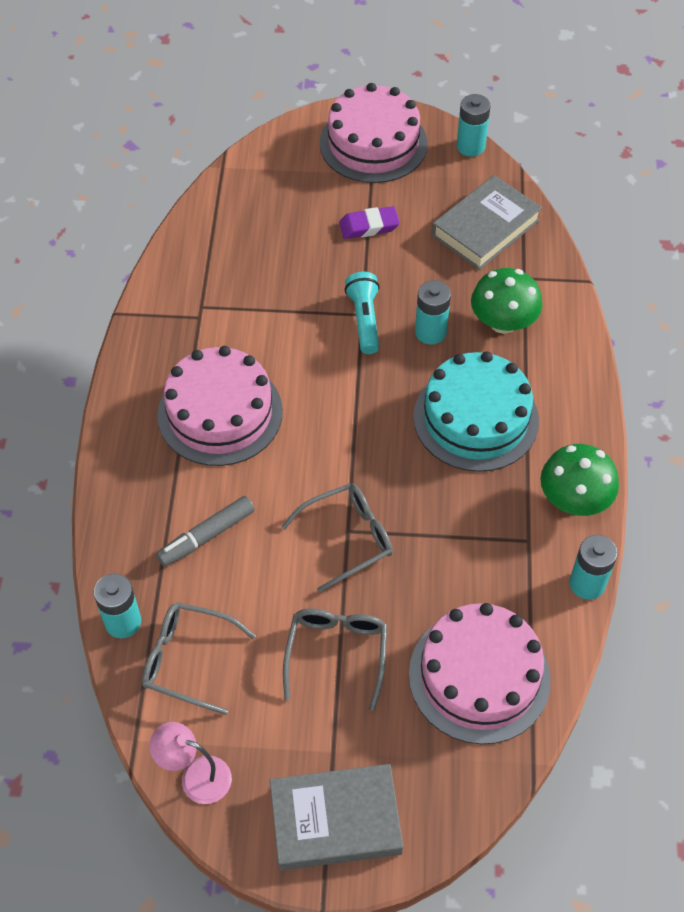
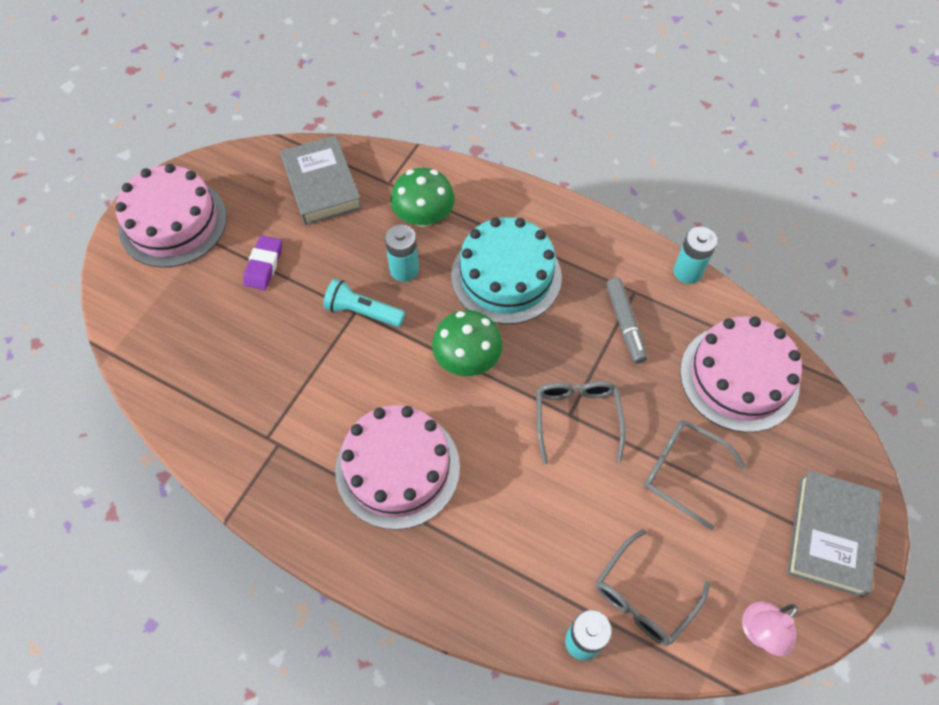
camera: 65 degrees left, 5 degrees up
(206, 536) = (524, 531): grey marker -> grey marker (625, 324)
(470, 146) = (229, 156): turquoise battery -> none
(574, 499) = (612, 246): green mushroom -> green mushroom (467, 359)

